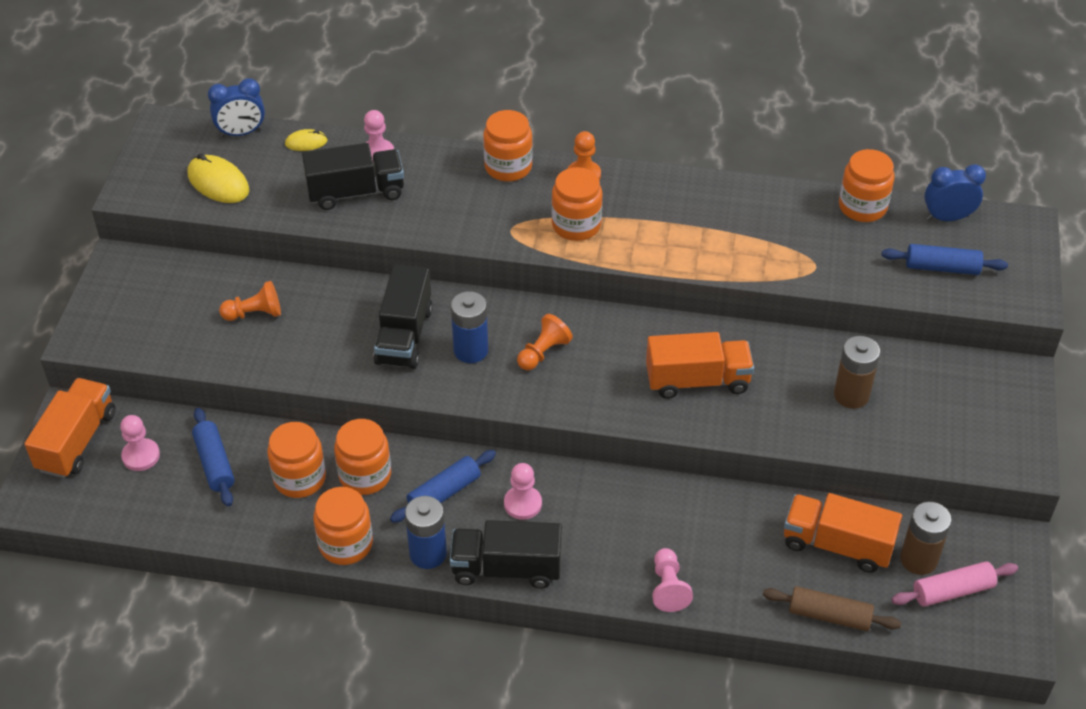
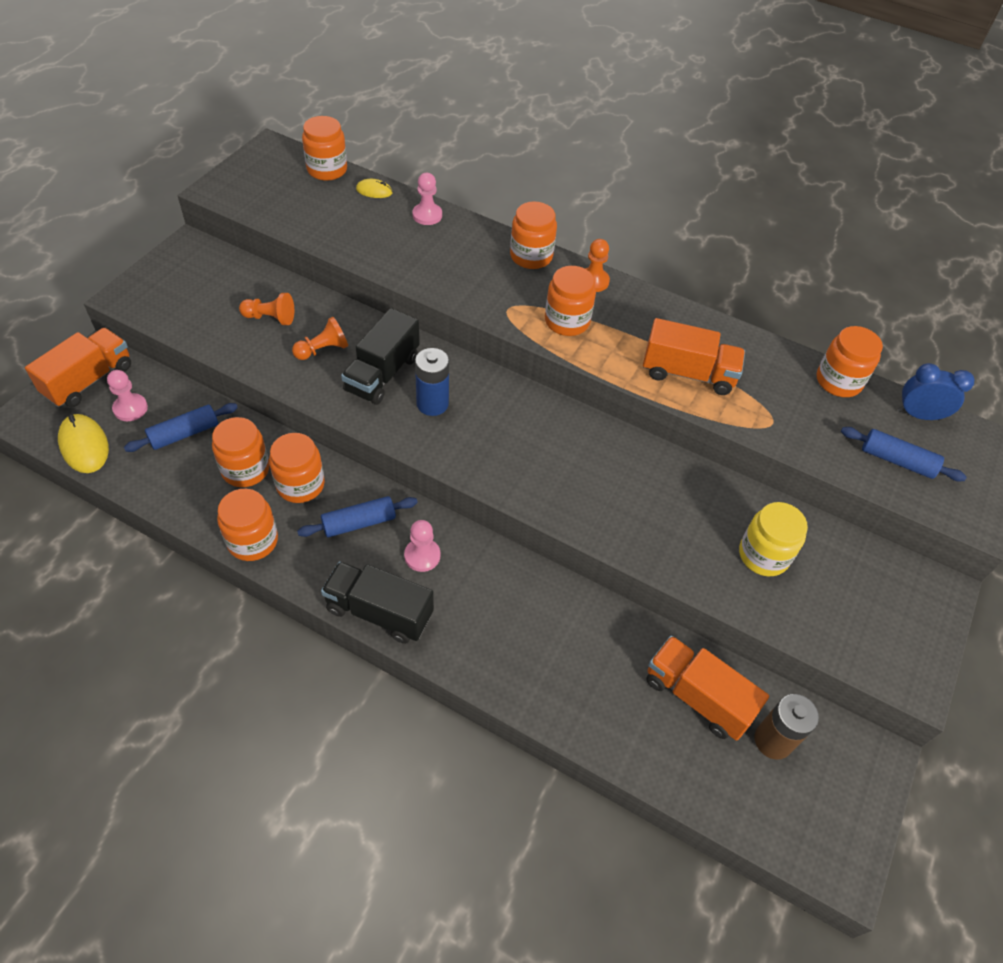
camera: 15 degrees right, 5 degrees up
(214, 463) = (184, 434): blue rolling pin -> blue rolling pin turned 60 degrees clockwise
(218, 183) = (287, 202): yellow mouse -> yellow mouse (84, 446)
(241, 133) = (327, 170): blue clock -> orange jar
(356, 192) = (393, 241): black truck -> none
(428, 553) = (317, 574): blue battery -> none
(543, 352) = (494, 425): orange pawn -> orange pawn (323, 350)
(668, 588) = (517, 683): pink pawn -> none
(697, 380) = (622, 494): orange truck -> orange truck (688, 373)
(829, 615) = (661, 768): brown rolling pin -> none
(851, 395) = (763, 555): brown battery -> yellow jar
(952, 591) = (796, 787): pink rolling pin -> none

